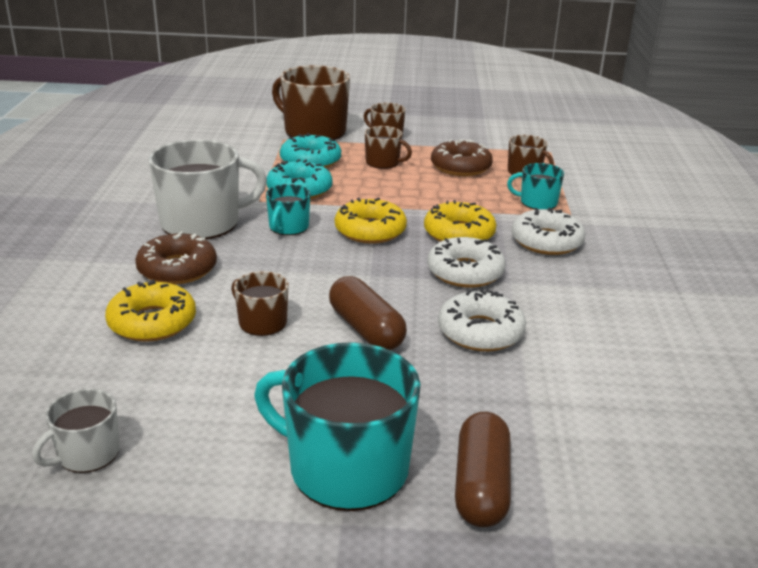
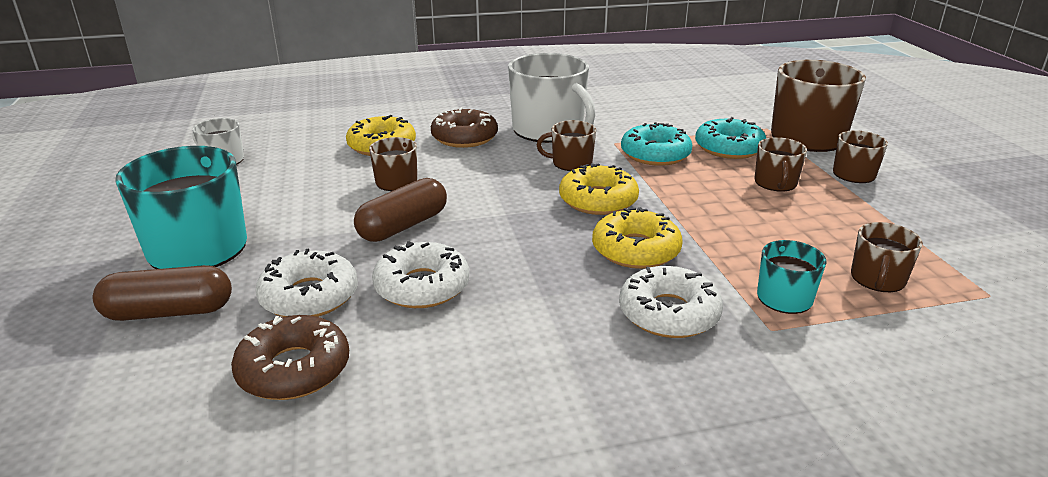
camera: 75 degrees right, 0 degrees up
(288, 227) = (571, 163): turquoise mug -> brown mug
(460, 167) = (828, 230): brown donut -> brown donut (294, 369)
(465, 272) = (545, 264): white donut -> white donut (309, 296)

